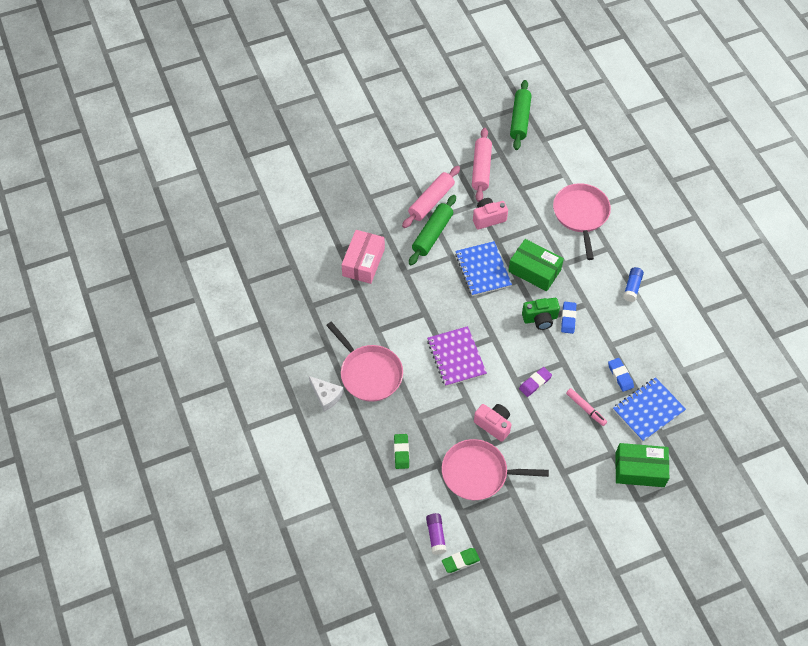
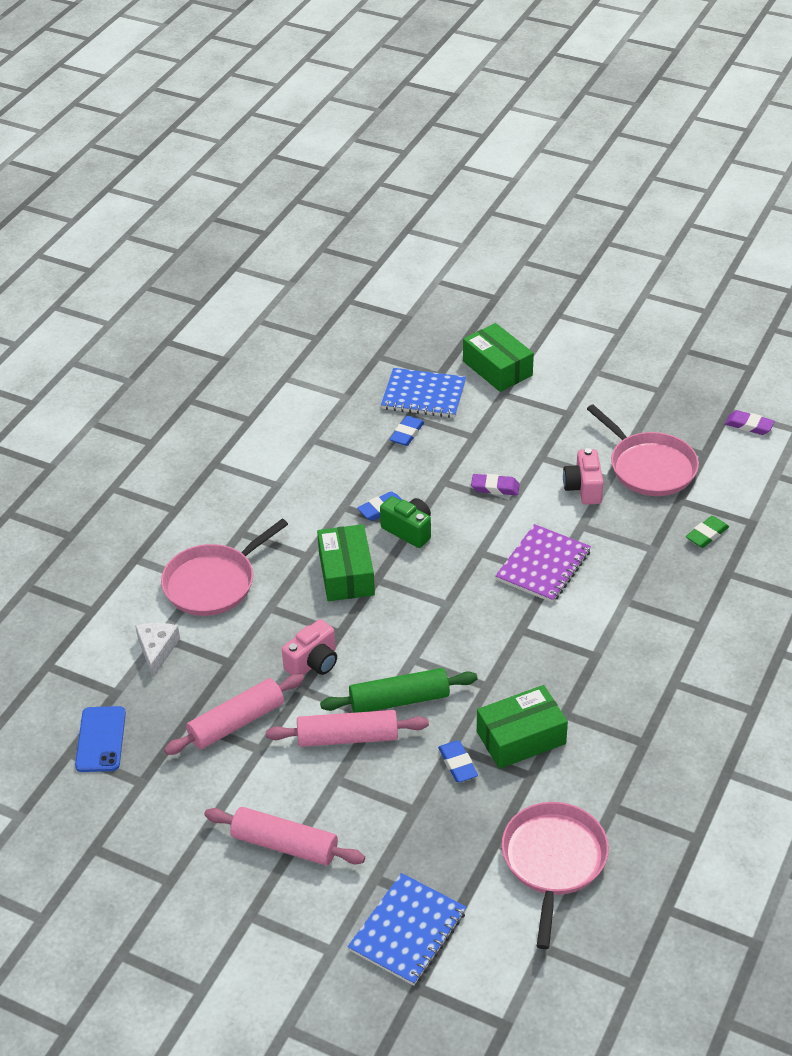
camera: 130 degrees left, 15 degrees down
(326, 396) = (731, 639): white cheese -> white cheese (157, 650)
(363, 262) = (521, 738): pink box -> green box
(369, 373) = (657, 623): pink pan -> pink pan (553, 861)
(375, 229) = (457, 764): none -> blue eraser
(398, 144) = (285, 844): none -> pink rolling pin
(436, 536) = (750, 455): purple glue stick -> none
(460, 561) = (749, 425): green eraser -> purple eraser
(483, 270) = (398, 618): blue notebook -> blue notebook (407, 931)
(488, 218) = (313, 663): pink camera -> pink camera turned 75 degrees counterclockwise
(520, 119) = (101, 739): green rolling pin -> blue phone
(586, 408) = (477, 436): pink marker -> none
(632, 287) = (278, 484): blue glue stick -> none

